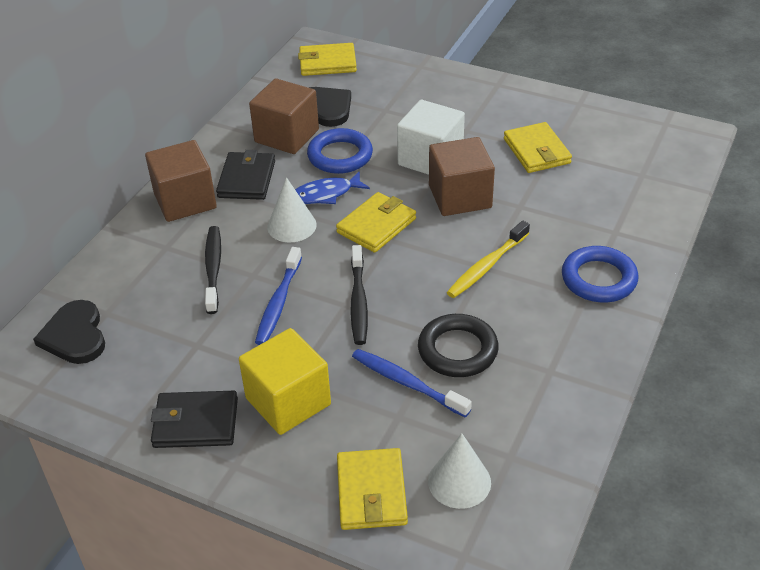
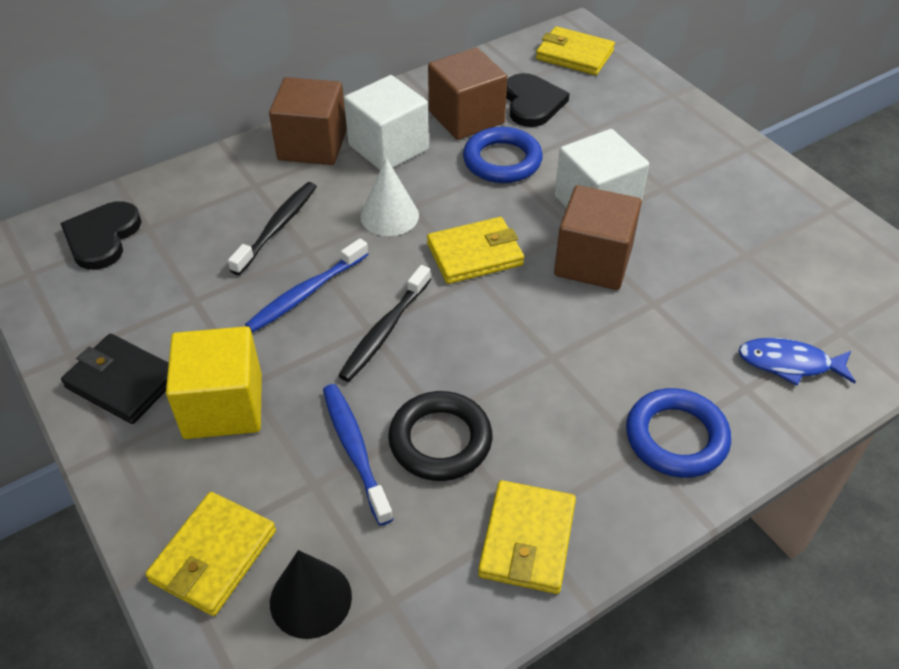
camera: 30 degrees right, 5 degrees up
(247, 179) = (388, 147): black wallet -> white cube
(325, 194) = (452, 197): blue fish -> blue fish (789, 364)
(459, 481) = (310, 599): white cone -> black cone
(487, 266) = (555, 357): yellow toothbrush -> none
(536, 151) = (728, 246): yellow wallet -> yellow wallet (527, 539)

